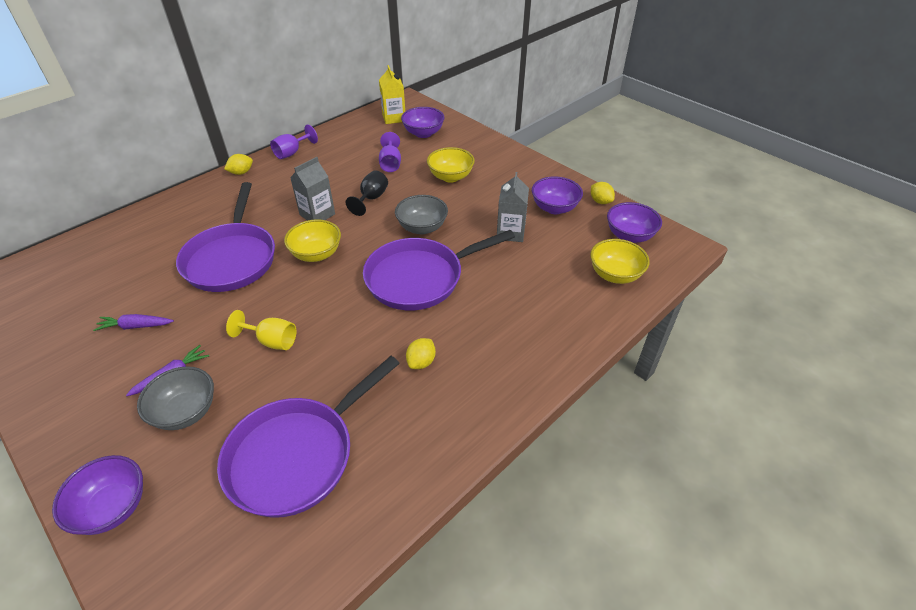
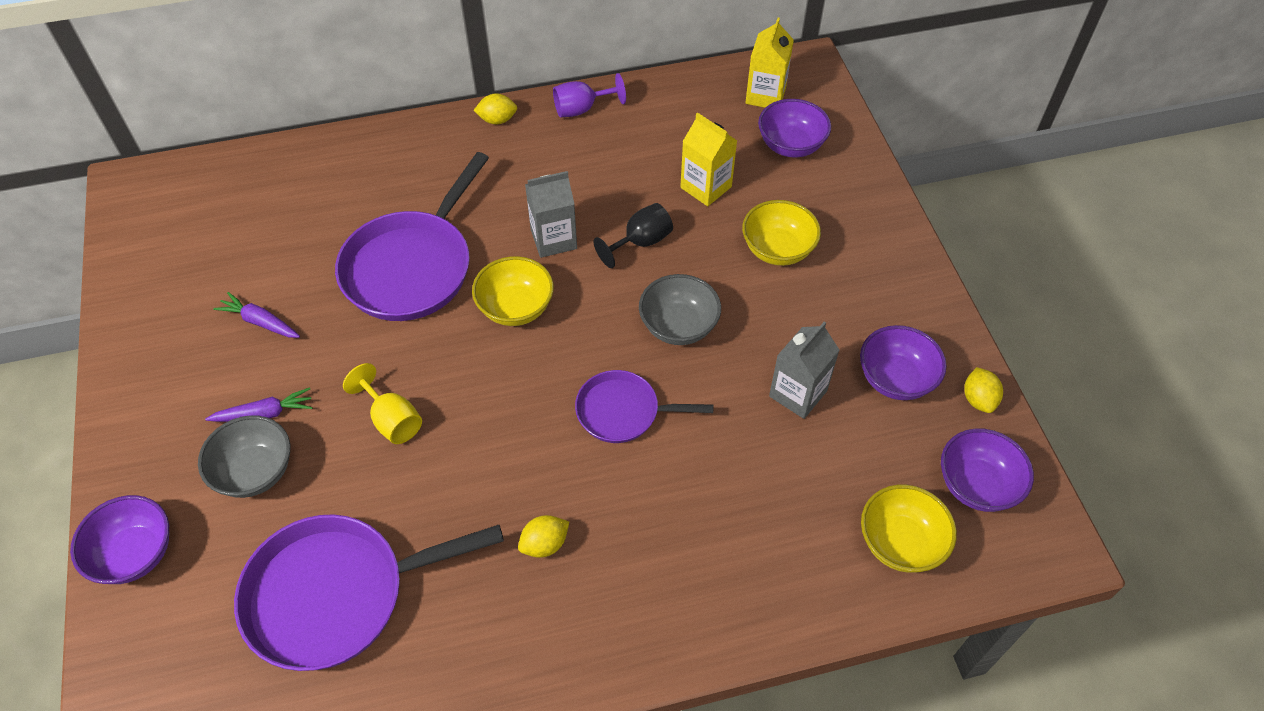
camera: 30 degrees right, 10 degrees up
(390, 164) = (706, 187): purple goblet -> yellow carton
(420, 278) = (623, 412): purple pan -> purple pan, size x0.57

